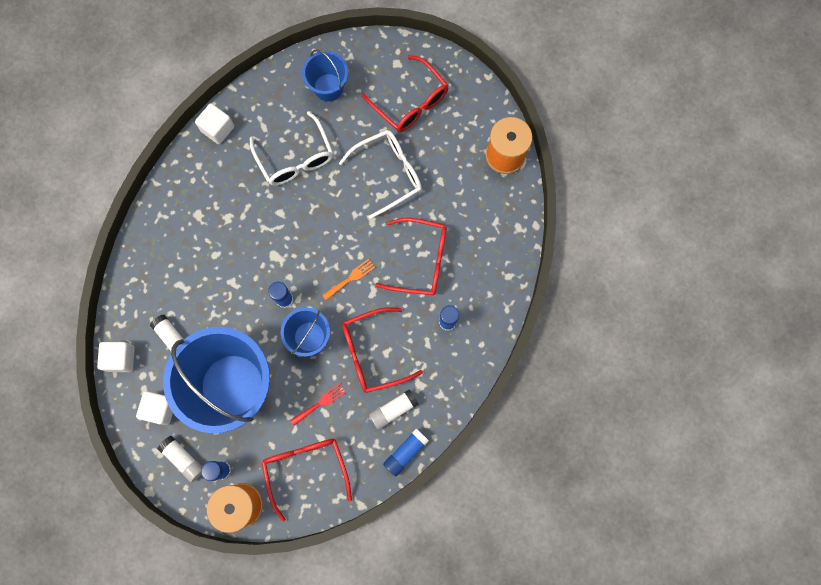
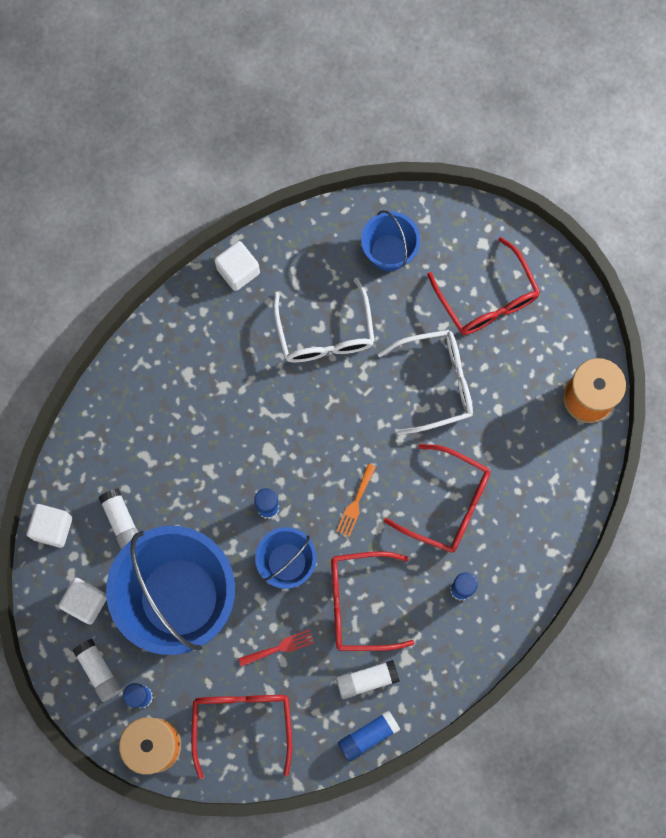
camera: 15 degrees right, 0 degrees up
(350, 278) = (355, 503): orange fork -> orange fork turned 135 degrees clockwise

